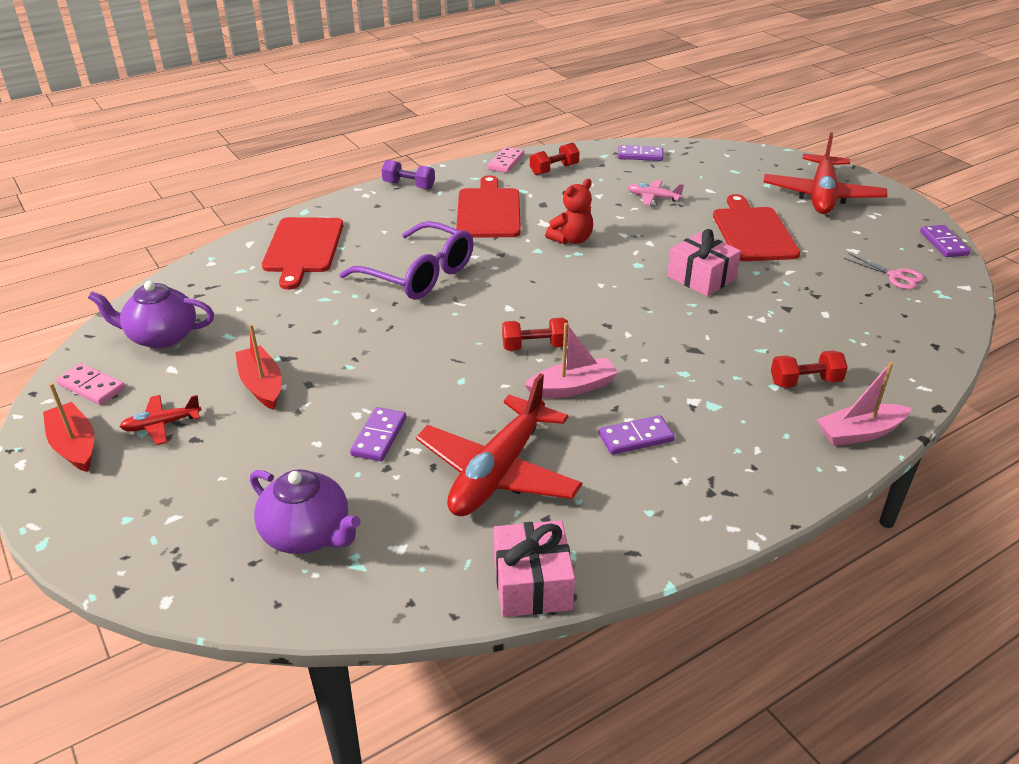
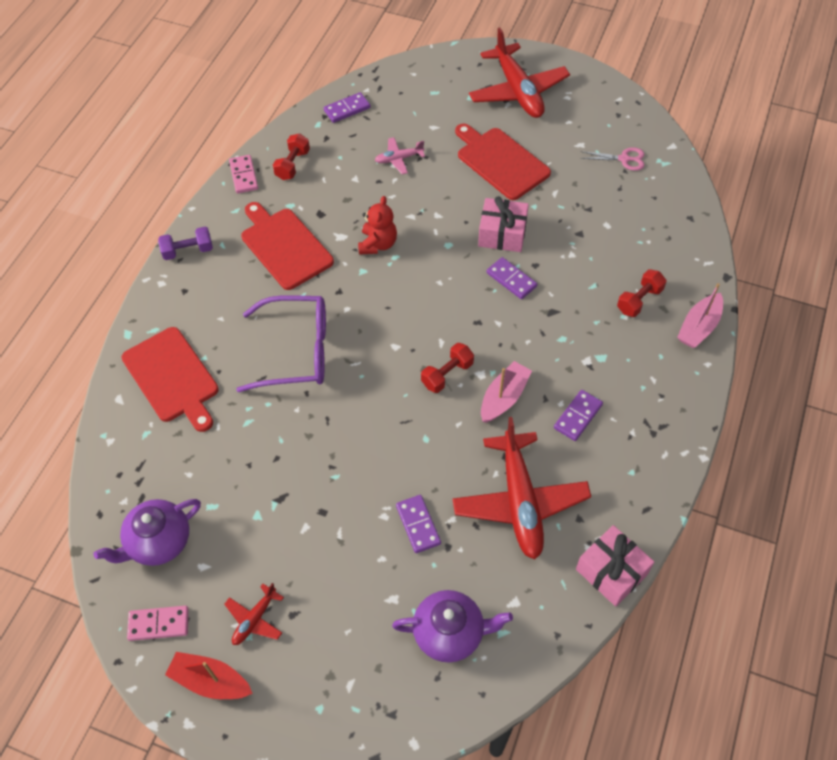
camera: 35 degrees left, 20 degrees up
(262, 385) = (289, 535): red boat -> none
(943, 243) = (631, 105): purple domino -> purple domino (511, 280)

